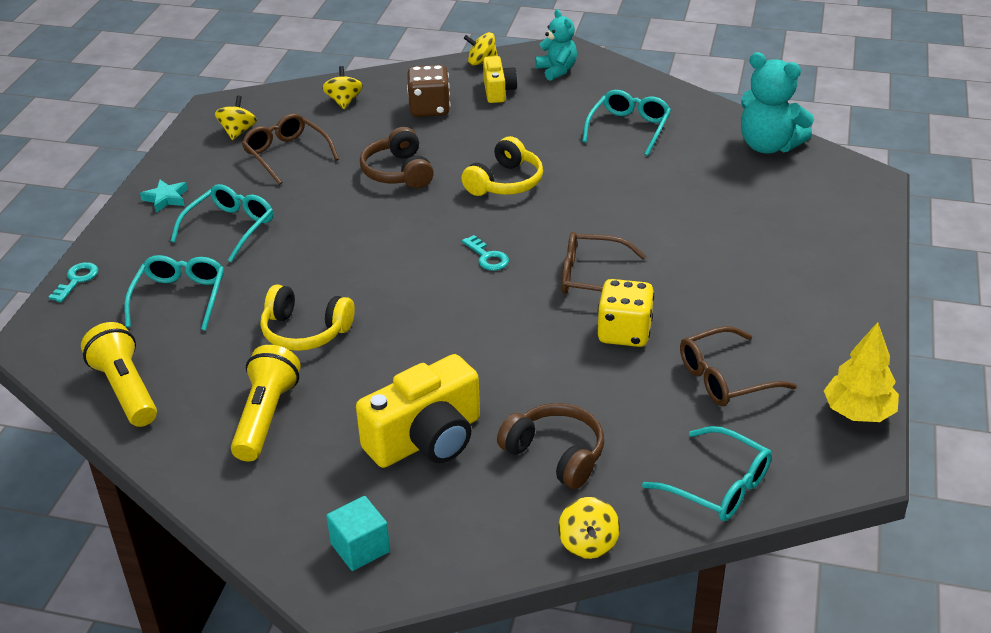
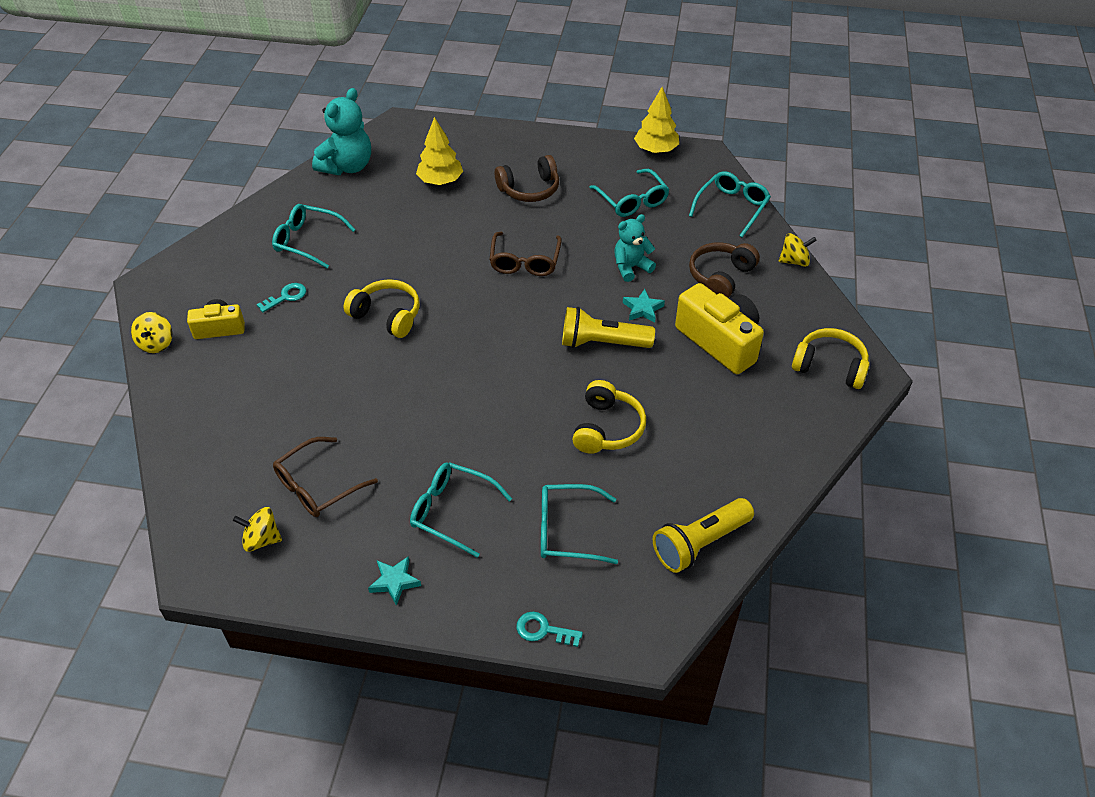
camera: 95 degrees left, 10 degrees up
(266, 417) = (715, 438): yellow flashlight -> yellow flashlight (602, 343)
(344, 101) = (213, 450): yellow spinning top -> none
(360, 548) = (830, 366): turquoise cube -> yellow headphones
(398, 172) = (362, 391): brown headphones -> brown headphones (529, 189)
(429, 109) = (244, 378): brown dice -> none
(487, 257) = (499, 321): turquoise key -> turquoise key (286, 297)
(496, 373) = (643, 309): none -> turquoise star
(557, 70) = (189, 288): turquoise teddy bear -> turquoise teddy bear (631, 267)
(624, 333) = (590, 245): yellow dice -> none
(724, 378) = (632, 201): brown glasses -> turquoise glasses
(749, 212) = (440, 181): none -> yellow tree

